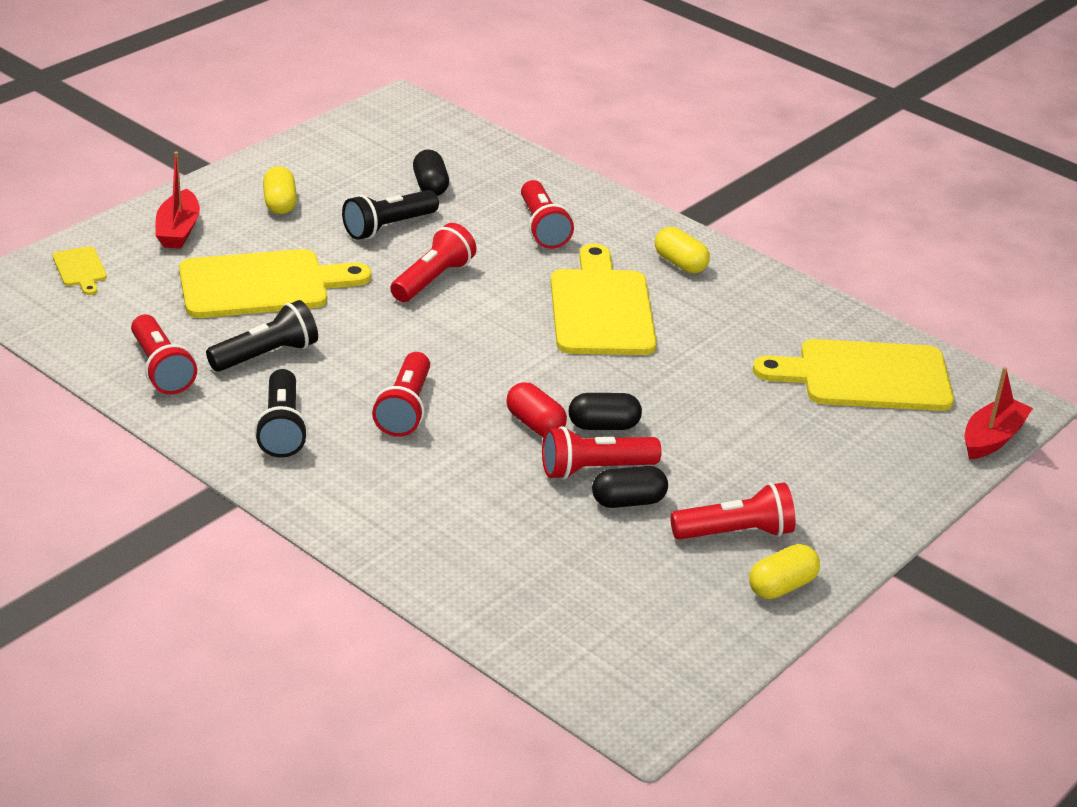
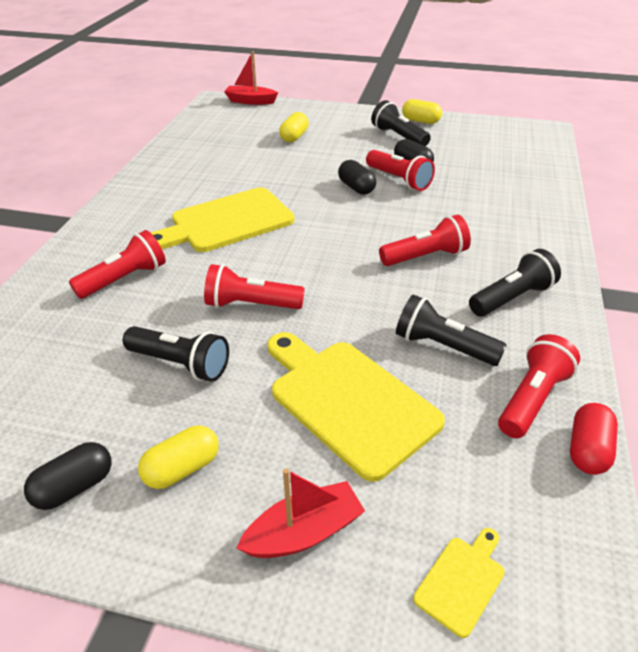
camera: 115 degrees left, 5 degrees up
(430, 186) = (79, 369): black capsule -> black capsule (74, 487)
(535, 424) = (381, 208): red capsule -> red capsule (587, 450)
(680, 263) = (140, 209): yellow capsule -> yellow capsule (294, 137)
(735, 533) = (398, 137): red flashlight -> black flashlight
(865, 376) = (225, 133): yellow cutting board -> none

